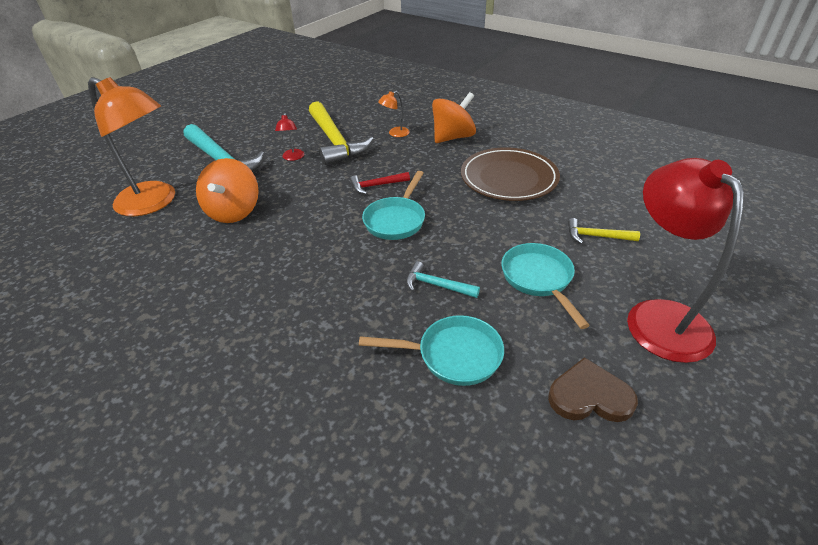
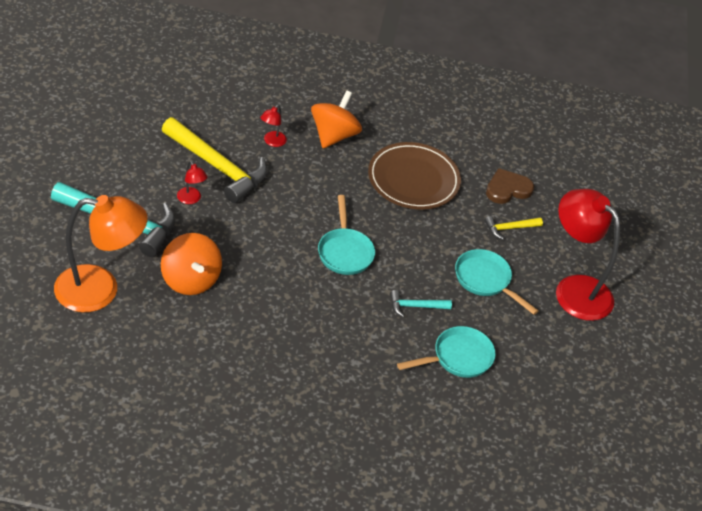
camera: 35 degrees left, 5 degrees up
(376, 185) = (301, 216): red hammer -> none
(395, 133) = (272, 142): orange lamp -> red lamp
(589, 396) = (553, 359): brown heart -> brown heart (507, 189)

